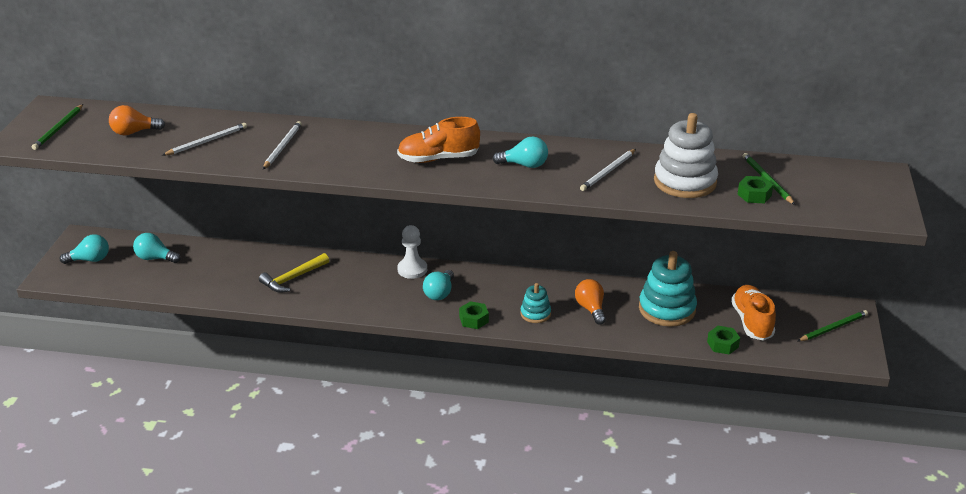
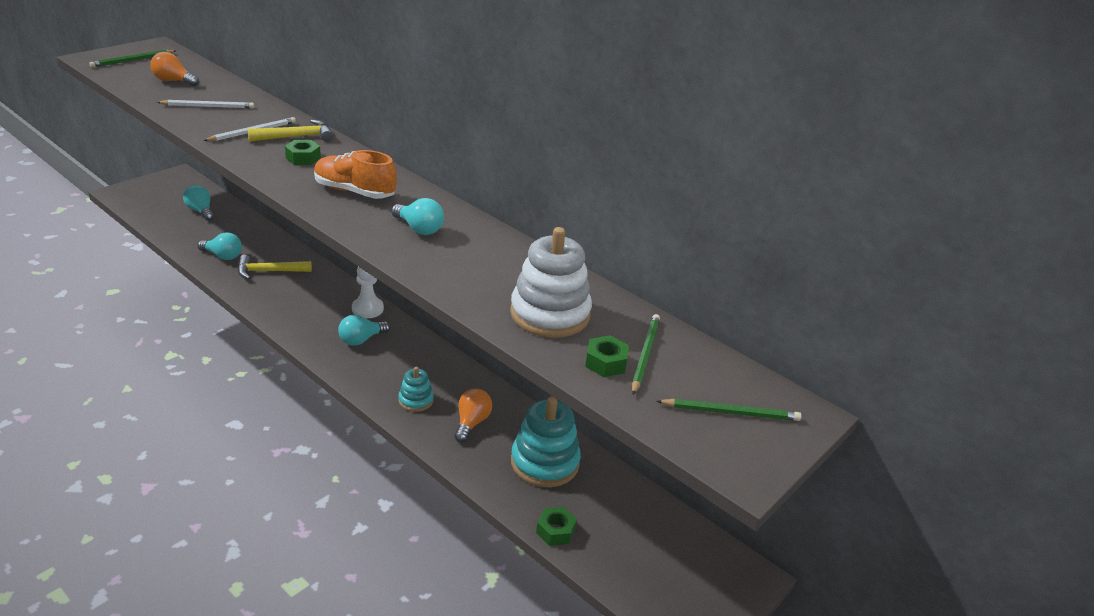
camera: 30 degrees right, 0 degrees up
(90, 260) = (159, 192): turquoise light bulb -> turquoise light bulb (223, 256)
(322, 136) = (296, 137): none -> yellow hammer
(474, 319) = (356, 377): green nut -> green nut (303, 158)
(608, 172) = (487, 269): white pencil -> none
(752, 322) = (617, 525): orange shoe -> none
(833, 328) = (704, 583): green pencil -> green pencil (731, 412)

